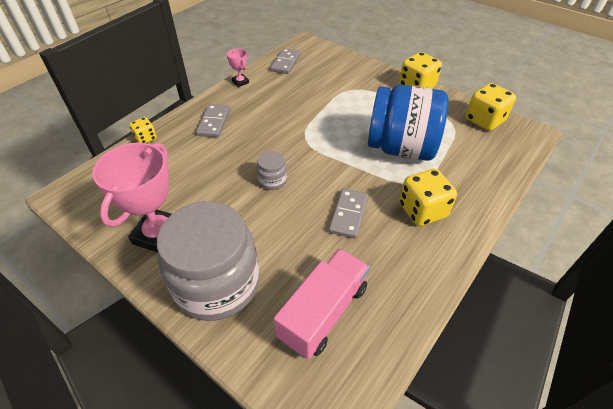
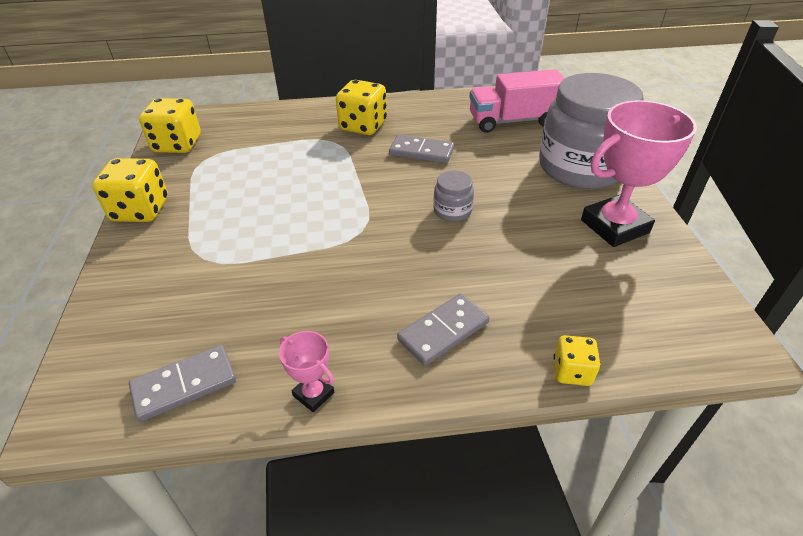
camera: 135 degrees left, 5 degrees down
(240, 82) = (313, 394): pink trophy -> pink trophy turned 60 degrees counterclockwise
(348, 215) = (421, 152): grey domino -> grey domino turned 45 degrees clockwise
(401, 148) = (291, 167): blue jar -> none

